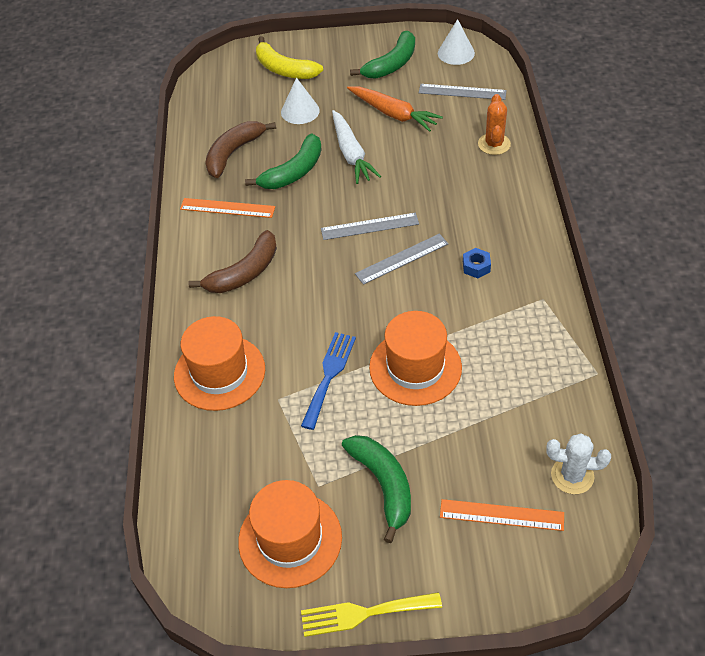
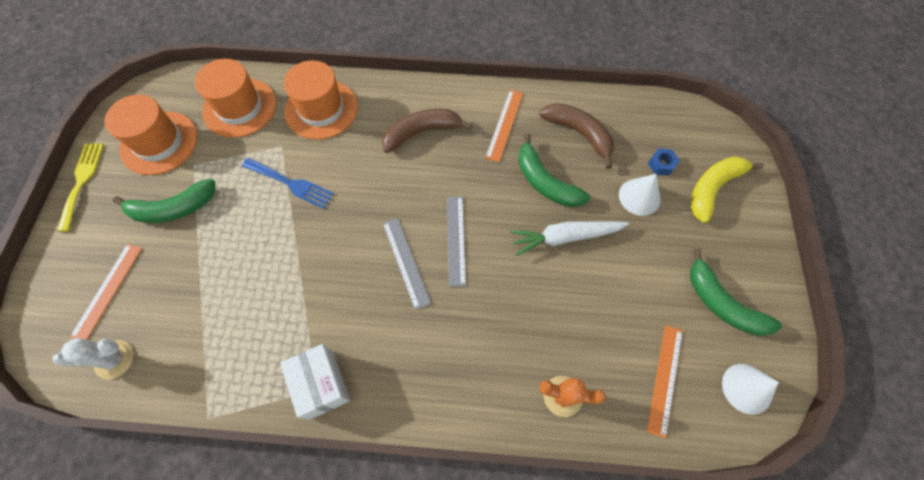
camera: 95 degrees right, 15 degrees up
(244, 273) = (422, 132): brown banana -> brown banana turned 105 degrees clockwise
(393, 114) = (627, 290): orange carrot -> none
(415, 367) = (275, 251): orange hat -> orange hat (240, 107)
(462, 92) = (665, 379): grey ruler -> orange ruler
(476, 267) = (377, 331): blue nut -> blue nut (661, 164)
(537, 296) = (322, 384): none -> white box
(572, 476) = (114, 359): white cactus -> white cactus turned 60 degrees clockwise

